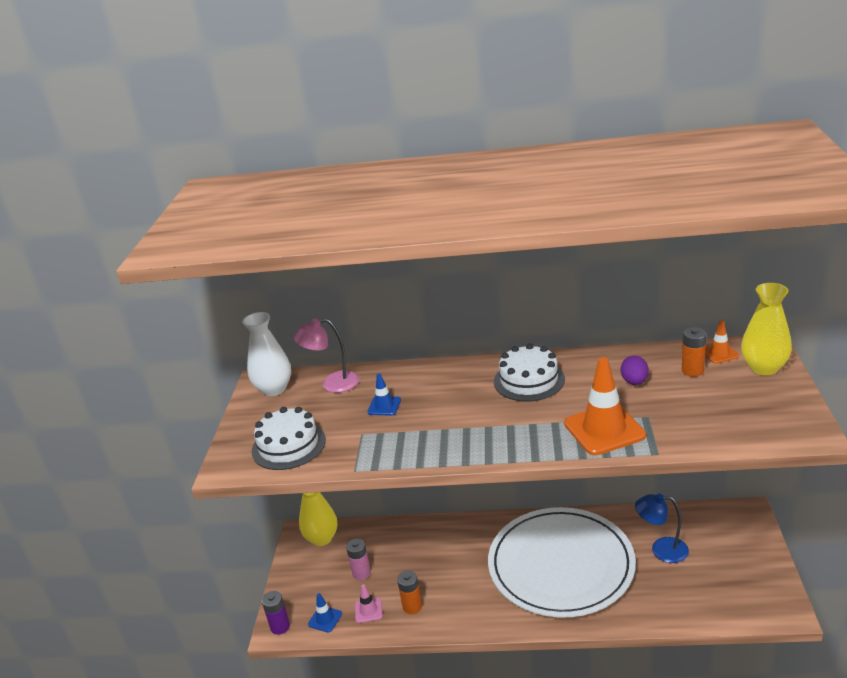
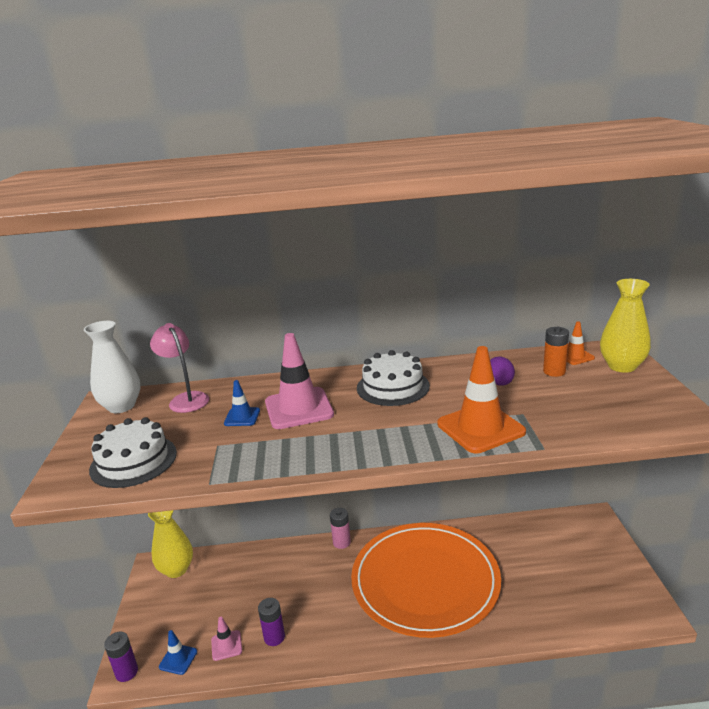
camera: 10 degrees left, 5 degrees down
(332, 384) = (186, 399): pink lamp -> pink lamp turned 75 degrees clockwise
(361, 573) = (219, 604): pink battery -> pink battery (341, 542)
(412, 606) = (274, 637): orange battery -> purple battery
(437, 399) = (299, 408): none -> pink traffic cone
(561, 565) = (425, 581): white plate -> orange plate
(661, 550) = (521, 559): blue lamp -> none

